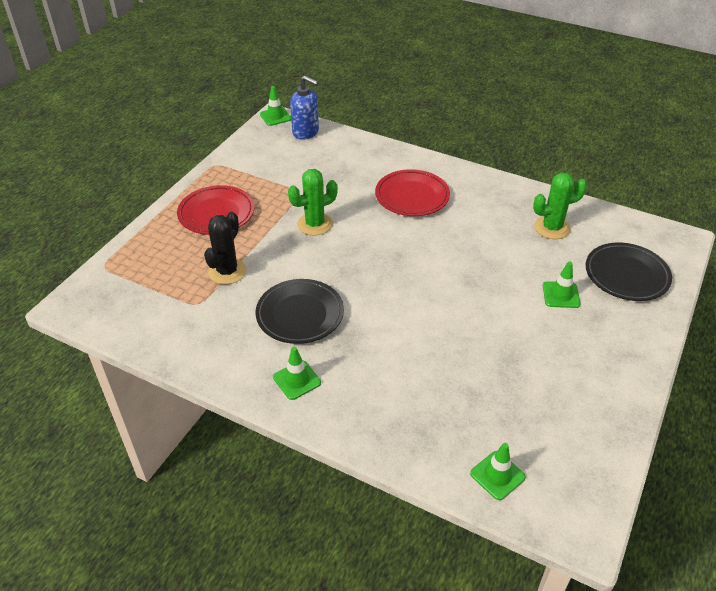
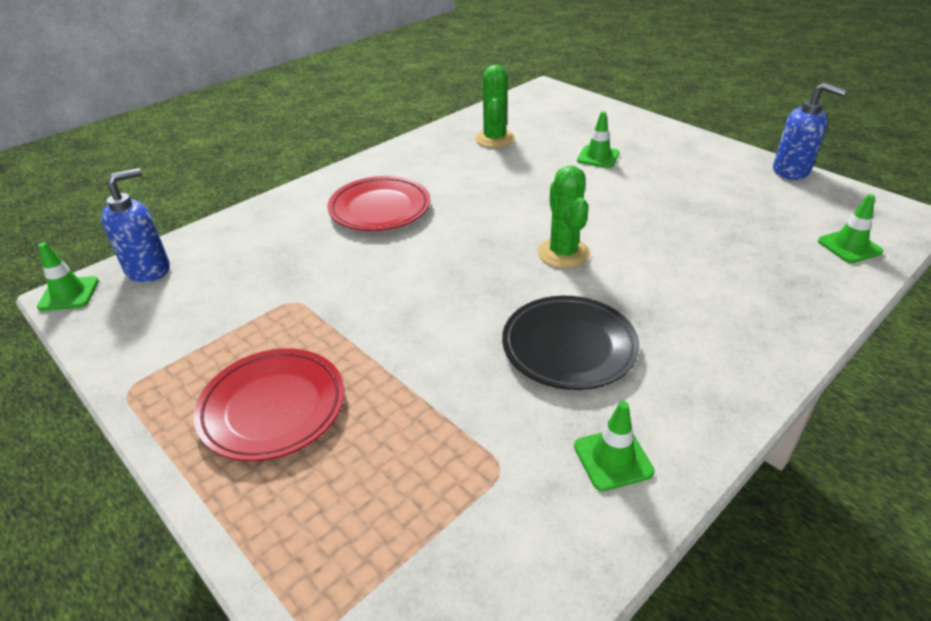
camera: 70 degrees left, 5 degrees down
(227, 271) = (436, 415): black cactus -> none
(297, 380) = (700, 372): green traffic cone -> green traffic cone (613, 459)
(315, 224) = (379, 299): green cactus -> green cactus (563, 253)
(623, 437) = (791, 171): none -> blue soap dispenser
(626, 275) = (583, 121): black plate -> none

